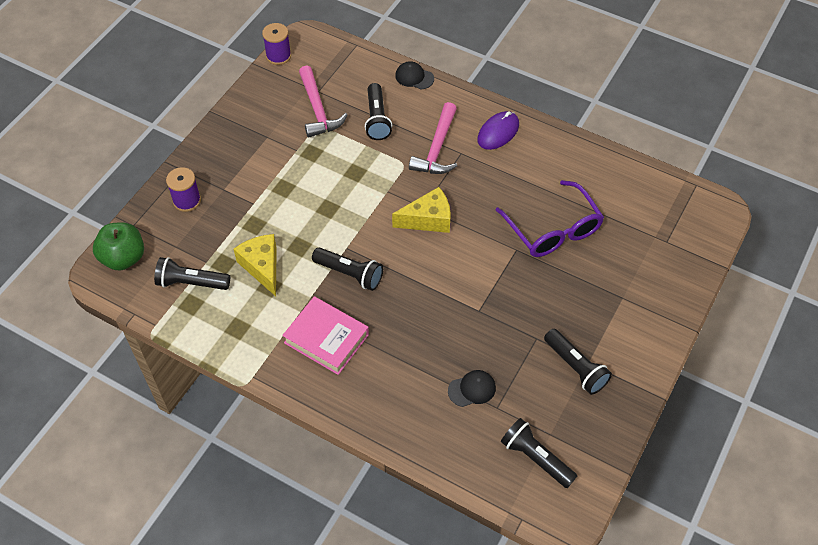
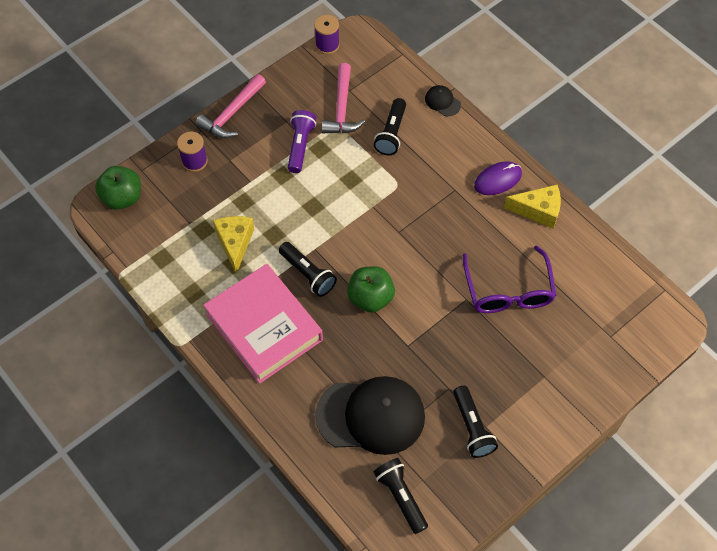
camera: 20 degrees right, 5 degrees up
(191, 283) = (170, 239): black flashlight -> none
(290, 155) = (300, 146): none -> purple flashlight
(326, 338) = (264, 327): pink book -> pink book, size x1.55
(422, 277) = (370, 298): none -> green apple
(428, 219) = (398, 245): yellow cheese -> yellow cheese (538, 210)
(437, 148) = (434, 179): pink hammer -> pink hammer (232, 114)
(472, 389) = (371, 416): black cap -> black cap, size x2.40

